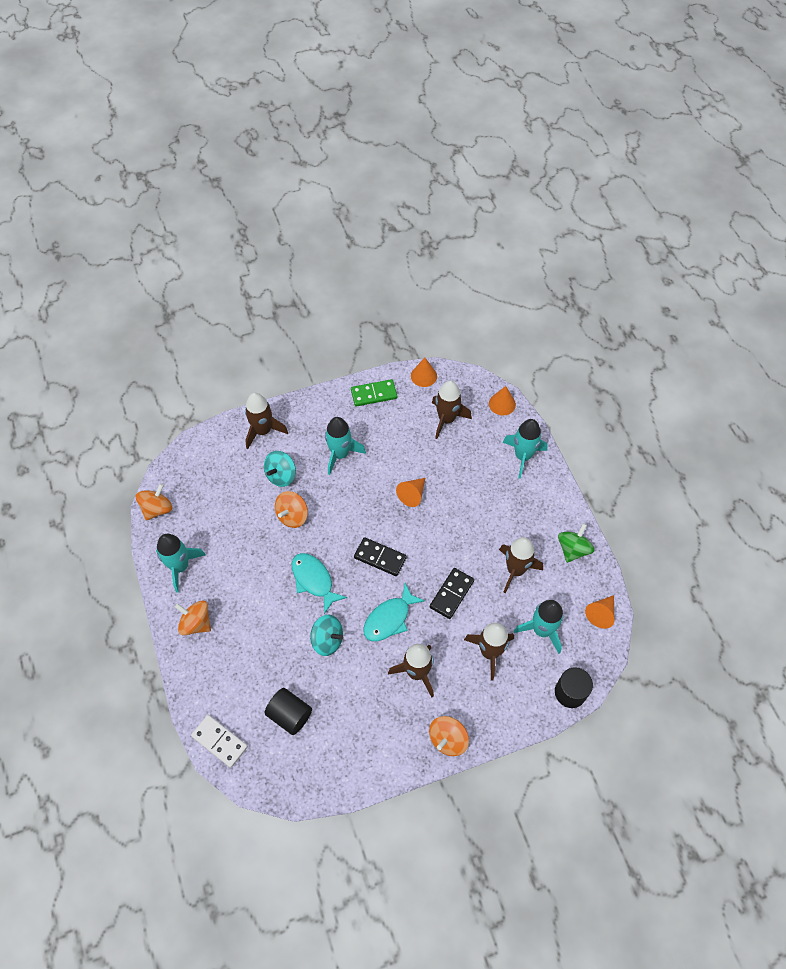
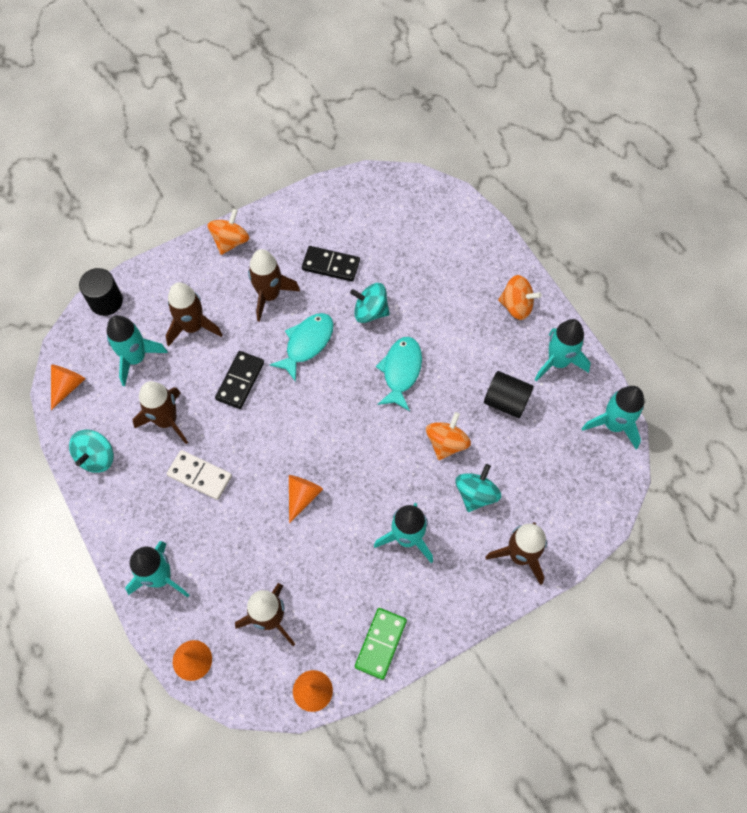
camera: 170 degrees right, 5 degrees up
(157, 509) = (613, 424): orange spinning top -> turquoise rocket
(220, 741) = (453, 207): white domino -> white domino (199, 476)
(290, 715) = (391, 238): black cylinder -> black cylinder (506, 401)
(314, 580) = (401, 371): turquoise fish -> turquoise fish turned 120 degrees counterclockwise
(374, 394) = (380, 643): green domino -> green domino turned 45 degrees counterclockwise
(380, 558) = (329, 409): black domino -> black domino (331, 265)
(573, 549) = (96, 457): green spinning top -> turquoise spinning top

